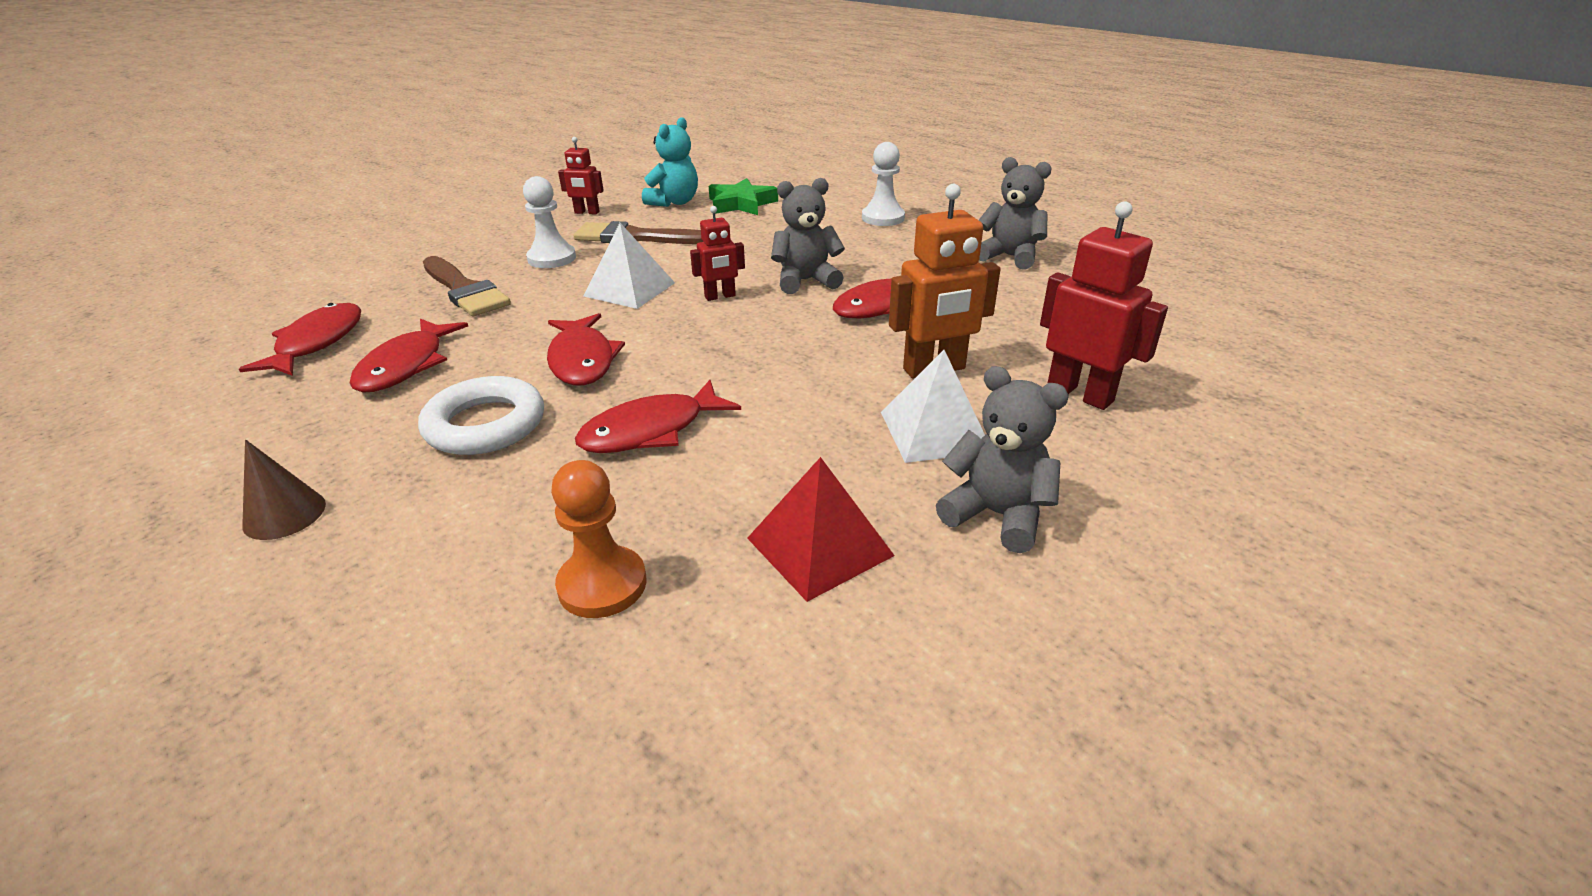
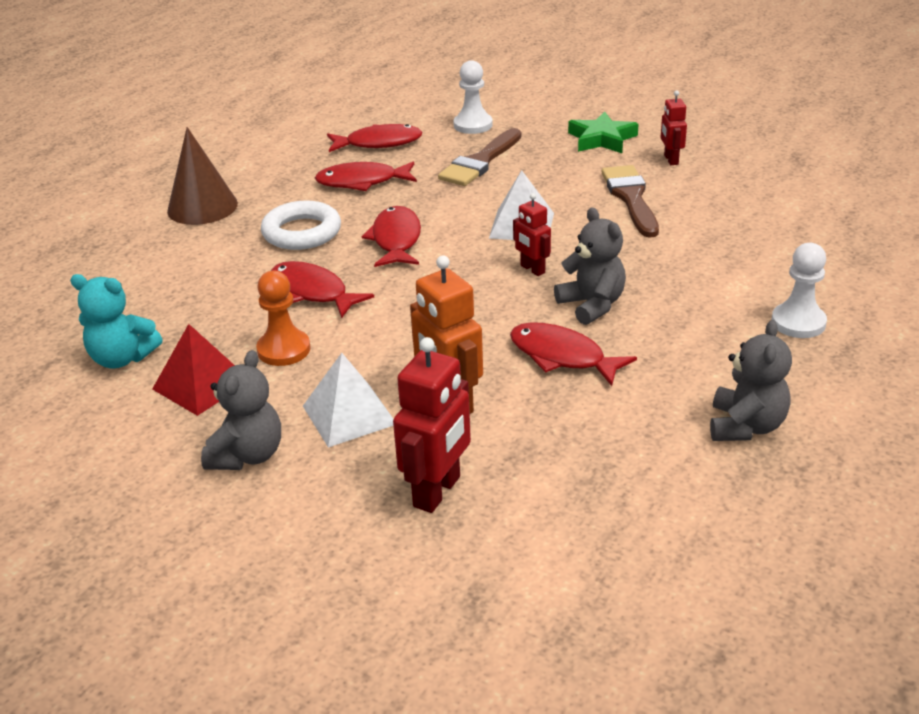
camera: 75 degrees right, 0 degrees up
(284, 514) = (202, 207): brown cone -> brown cone, size x1.69
(552, 258) = (559, 176): white pawn -> white pawn (473, 125)
(582, 360) = (396, 240): red fish -> red fish turned 120 degrees clockwise
(602, 584) = (159, 317): orange pawn -> orange pawn (284, 350)
(674, 202) = (735, 193): turquoise teddy bear -> turquoise teddy bear (122, 358)
(741, 204) = (764, 229): green star -> green star (602, 139)

